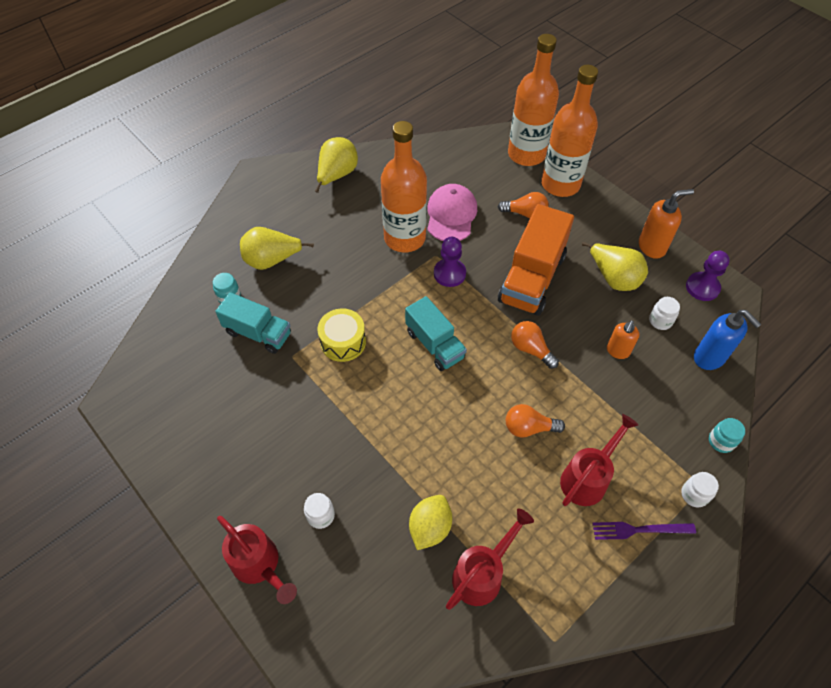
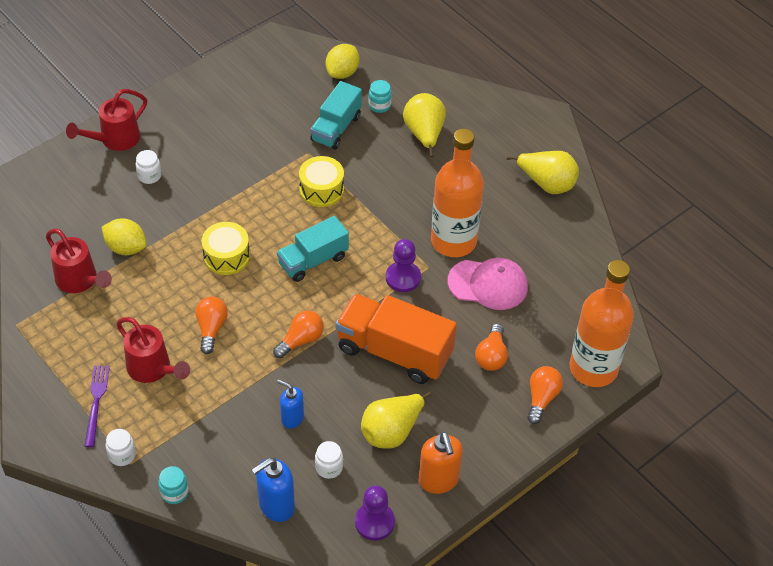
camera: 90 degrees right, 5 degrees down
(176, 331) = (342, 72): none -> yellow lemon
(435, 422) = (226, 256): none -> yellow drum
(560, 184) = (542, 398): orange bottle -> orange light bulb
(617, 351) = (292, 418): orange soap dispenser -> blue soap dispenser

